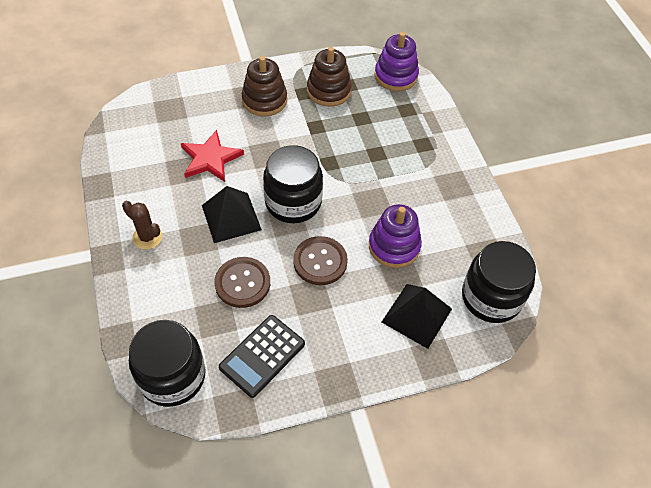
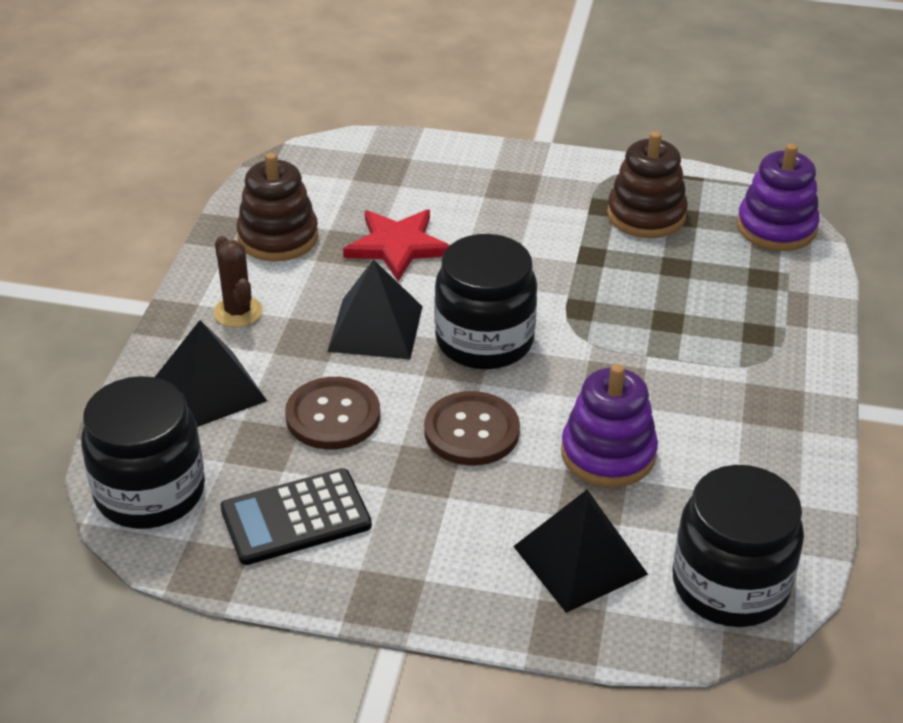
camera: 30 degrees right, 15 degrees down
(163, 295) = (209, 389): none -> black pyramid
(264, 100) = (533, 198): brown stacking toy -> brown stacking toy (278, 237)

